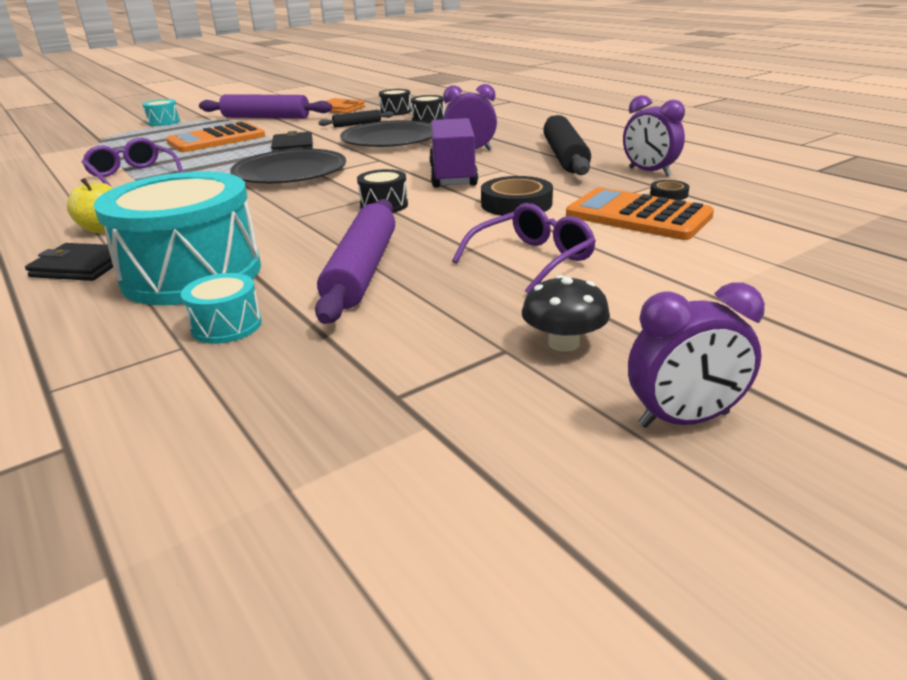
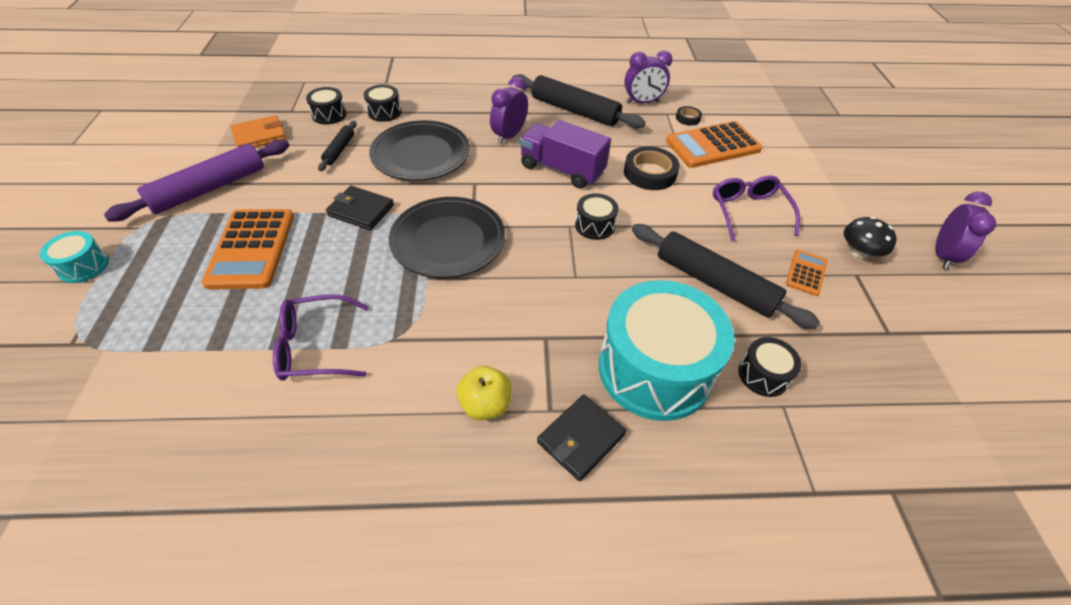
camera: 60 degrees left, 20 degrees up
(226, 326) = (763, 375): turquoise drum -> black drum
(362, 271) = (714, 283): purple rolling pin -> black rolling pin
(455, 315) = (806, 273): none -> orange calculator

